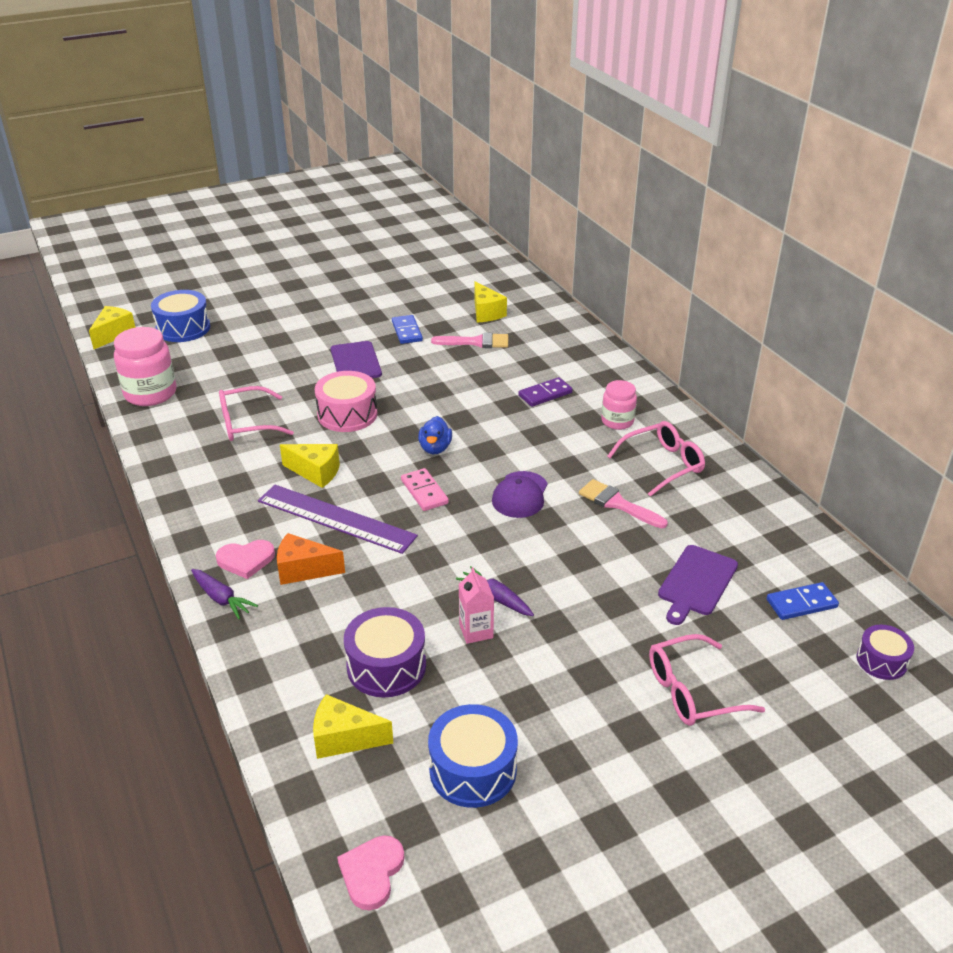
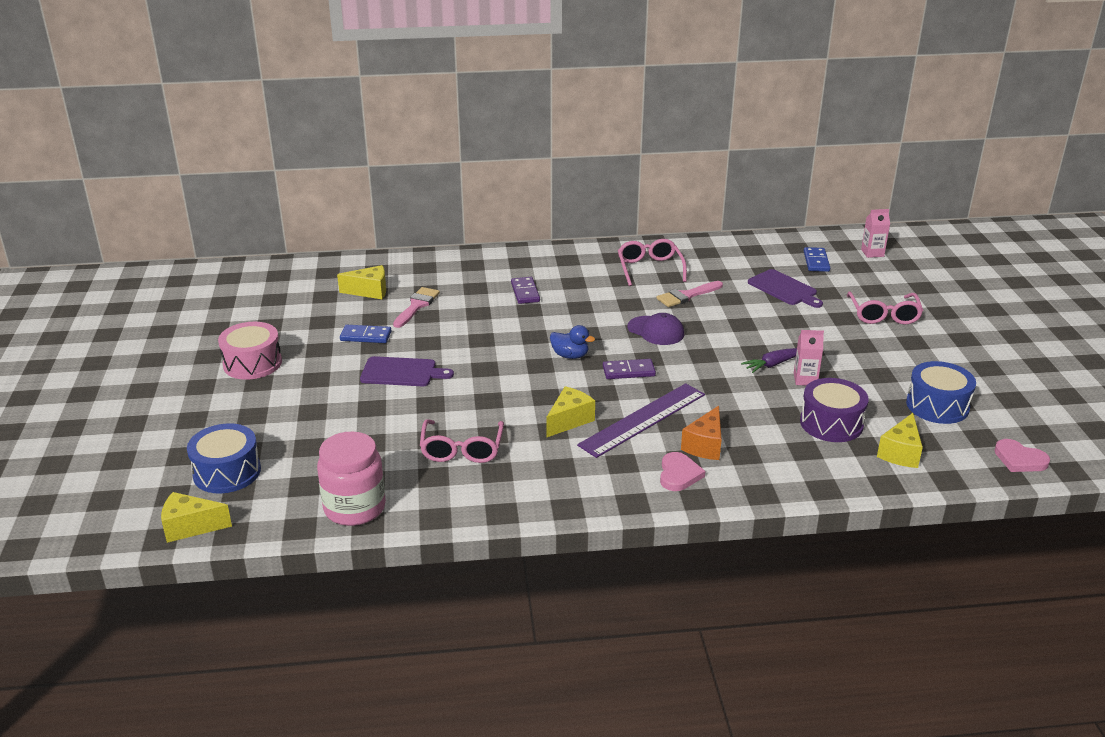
camera: 70 degrees left, 5 degrees down
(114, 334) = (190, 527): yellow cheese -> yellow cheese turned 45 degrees counterclockwise
(221, 599) = (726, 493): purple carrot -> none
(347, 414) = (487, 390): pink drum -> pink drum (252, 363)
(424, 492) = (628, 371): pink domino -> purple domino
(617, 421) = (584, 272): pink jar -> none
(881, 661) = (872, 253): purple drum -> pink carton

